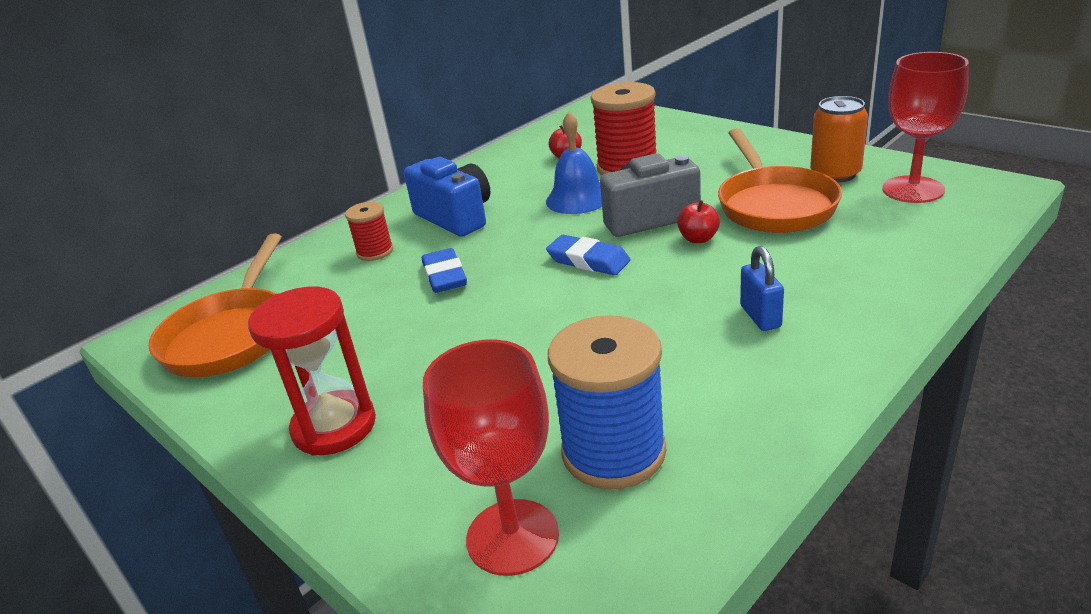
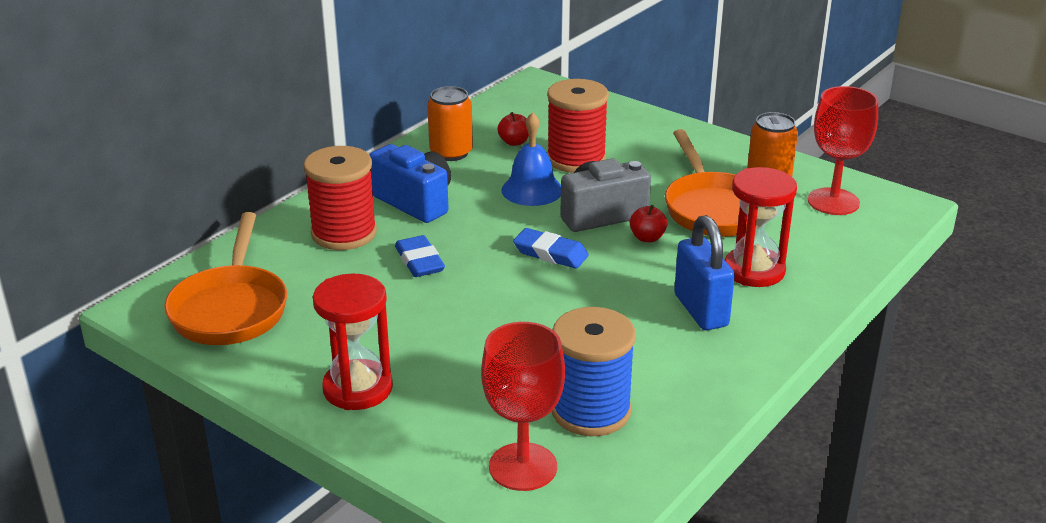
camera: 10 degrees left, 0 degrees up
(375, 252) = (344, 233): red spool -> red spool, size x1.85
(502, 170) = (451, 153): none -> orange can
(760, 317) = (700, 310): blue padlock -> blue padlock, size x1.65
(824, 267) = (754, 270): none -> red hourglass

